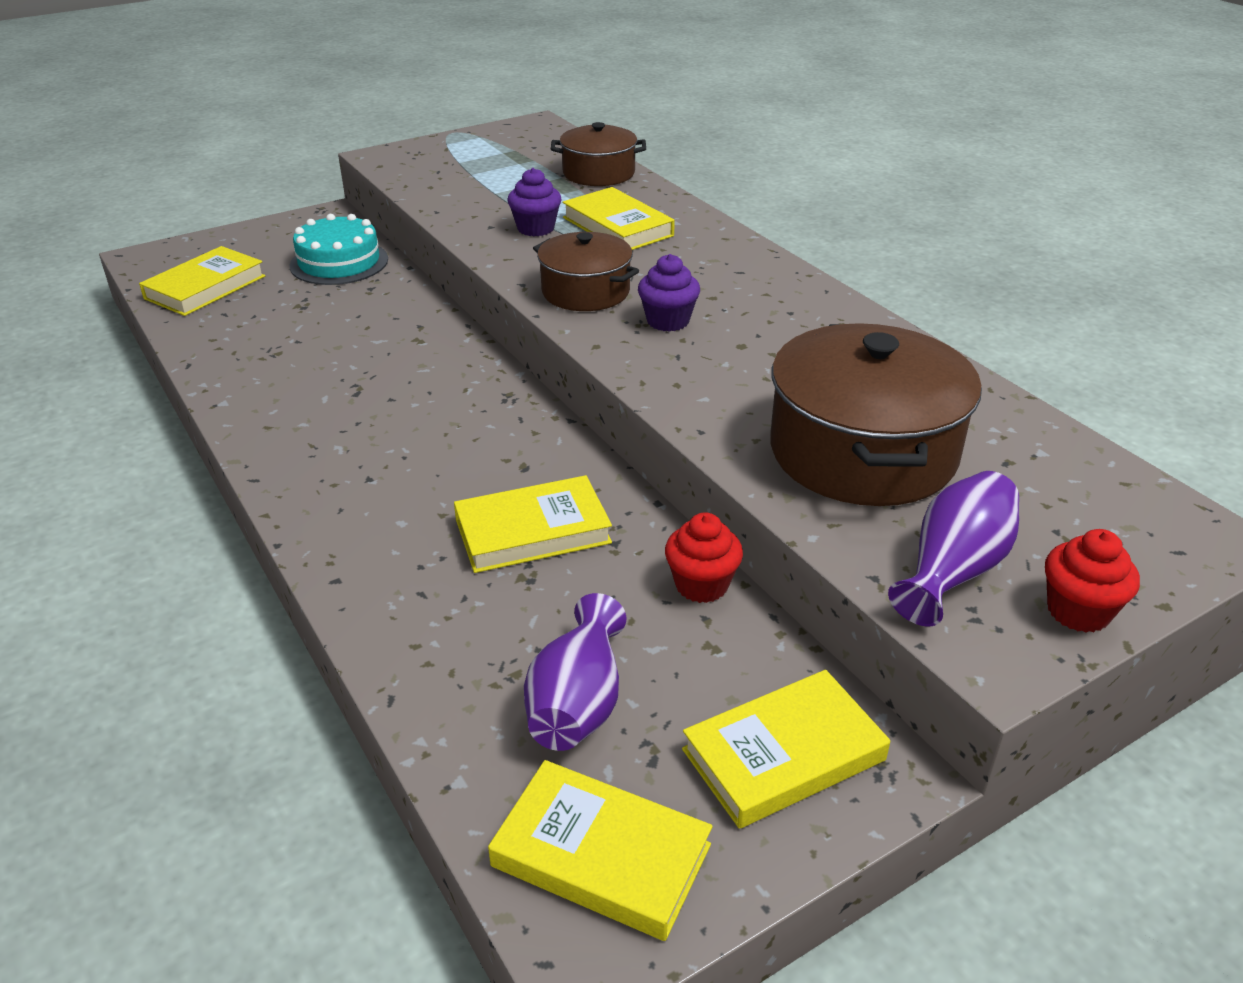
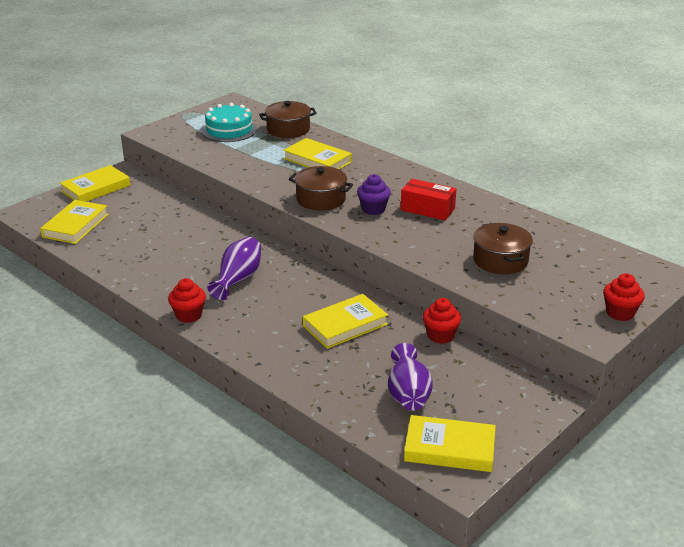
camera: 15 degrees left, 5 degrees down
(275, 466) = (188, 315): none -> red cupcake
(339, 262) = (148, 200): turquoise cake -> turquoise cake (229, 130)
(536, 228) = (271, 167): purple cupcake -> none
(766, 334) = (427, 209): none -> red box
(783, 755) = (510, 397): yellow book -> yellow book (96, 188)
(863, 452) = (500, 260): brown pot -> brown pot, size x0.59
(953, 570) = (561, 305): purple vase -> purple vase (238, 279)

